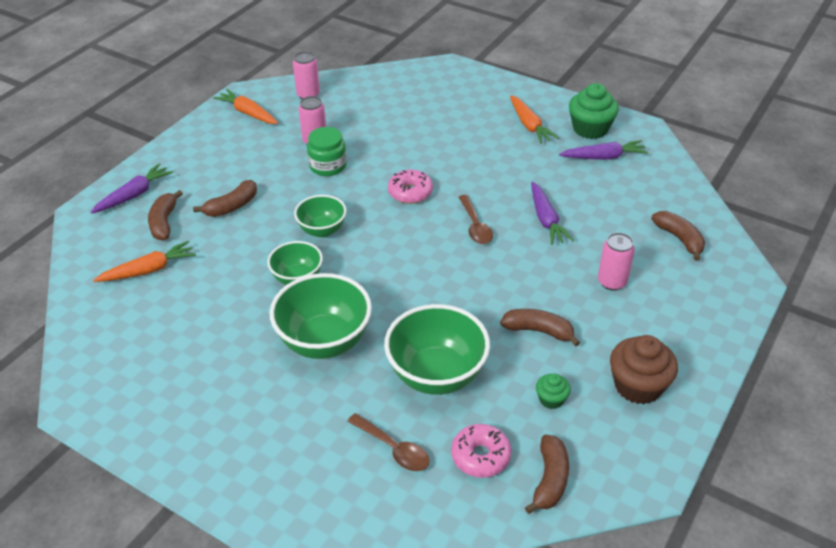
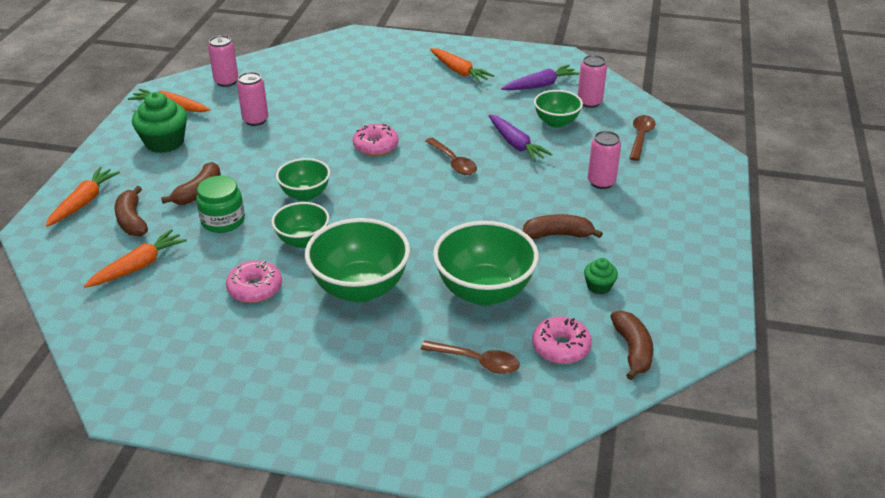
camera: 20 degrees left, 5 degrees down
(134, 195) = (84, 202): purple carrot -> orange carrot
(234, 318) = (255, 289): none -> pink donut
(328, 166) = (280, 139): green jar -> green jar (223, 221)
(590, 129) = (516, 65): green cupcake -> green cupcake (164, 142)
(599, 203) = (556, 122): none -> green bowl
(638, 386) = (667, 258): brown cupcake -> none
(645, 187) = (589, 102): none -> pink can
(679, 239) = (640, 137): brown banana -> brown spoon

